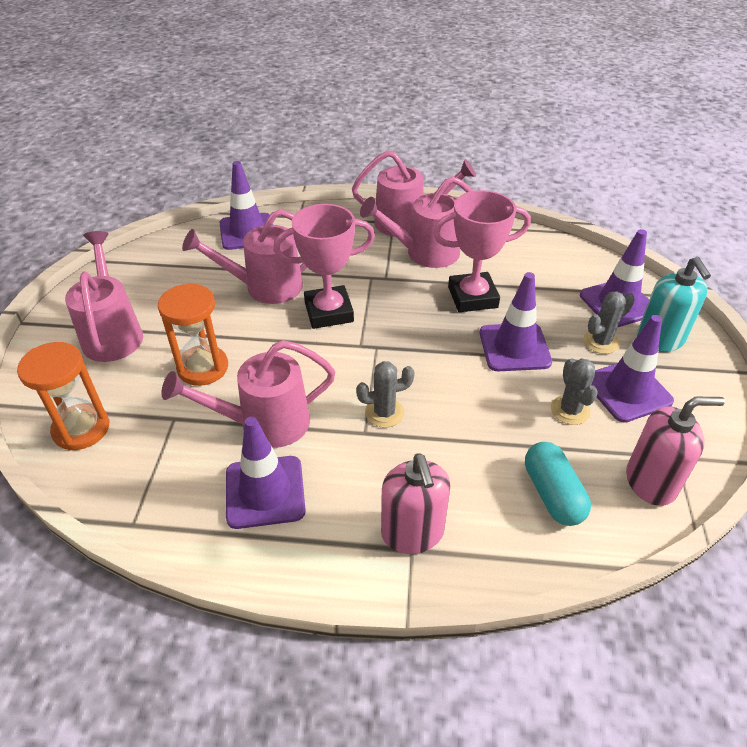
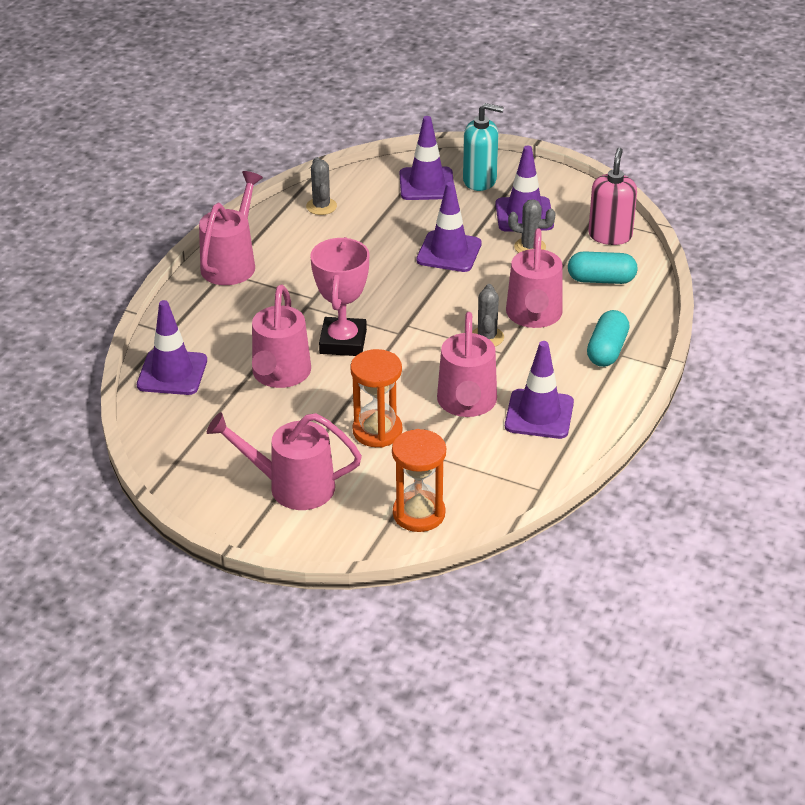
camera: 70 degrees left, 5 degrees down
(412, 533) = (607, 350): pink soap dispenser -> turquoise capsule
(424, 253) = (290, 265): pink watering can -> pink watering can (533, 316)
(472, 297) = (373, 255): pink trophy -> none
(601, 342) = (466, 208): grey cactus -> grey cactus (321, 206)

